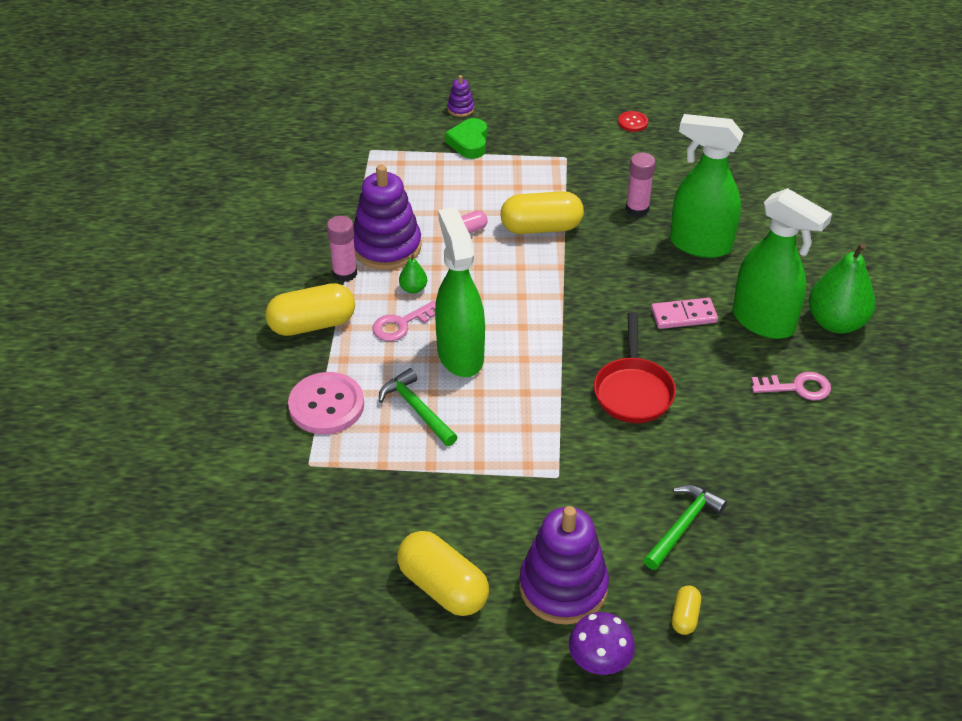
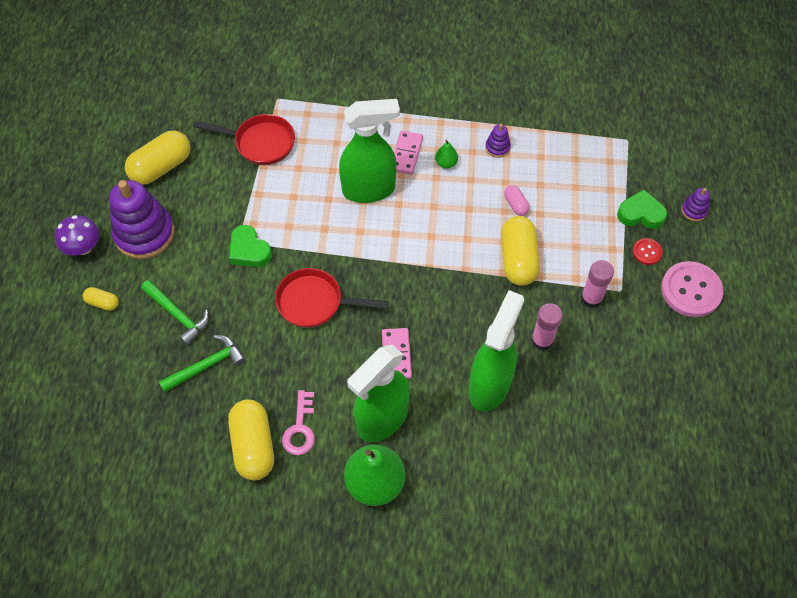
camera: 95 degrees right, 15 degrees up
(312, 324) = (412, 100): yellow capsule -> yellow capsule (253, 446)
(326, 405) = (329, 108): pink button -> pink button (691, 290)
(345, 273) = (467, 120): pink glue stick -> pink glue stick (591, 298)
(386, 247) = (497, 147): purple stacking toy -> purple stacking toy, size x0.44
(391, 474) = (260, 143): none -> red pan
(401, 324) = (406, 154): pink key -> pink domino
(416, 409) = (317, 160): green hammer -> green hammer (206, 365)
(570, 463) = (249, 250): none -> green heart
(633, 122) = (681, 357): red button -> red button (647, 252)

